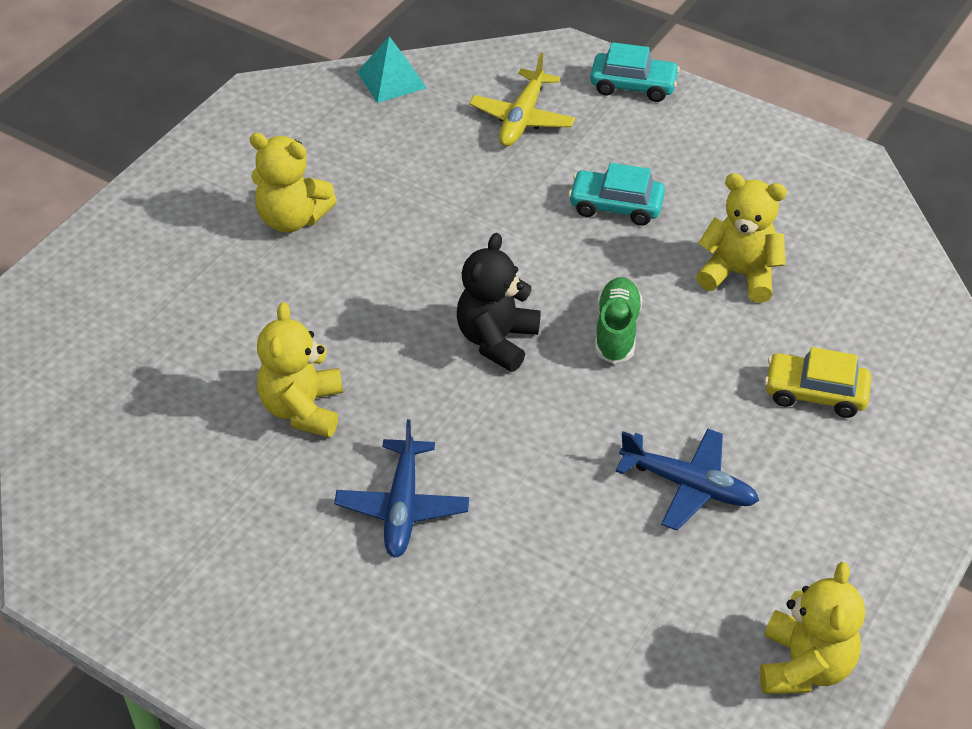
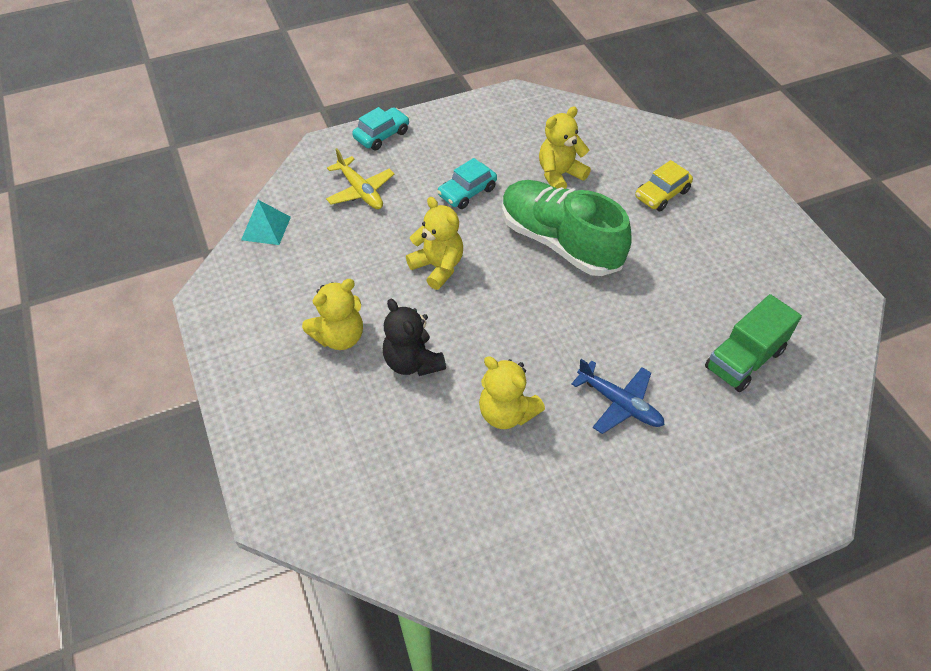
camera: 55 degrees left, 5 degrees up
(497, 340) = (525, 295): black teddy bear -> black teddy bear (413, 362)
(587, 608) = (744, 359): none -> green truck
(616, 330) = (559, 242): green shoe -> green shoe, size x2.09
(688, 485) = (688, 274): blue plane -> none
(804, 666) = (830, 296): yellow teddy bear -> yellow teddy bear (438, 267)

